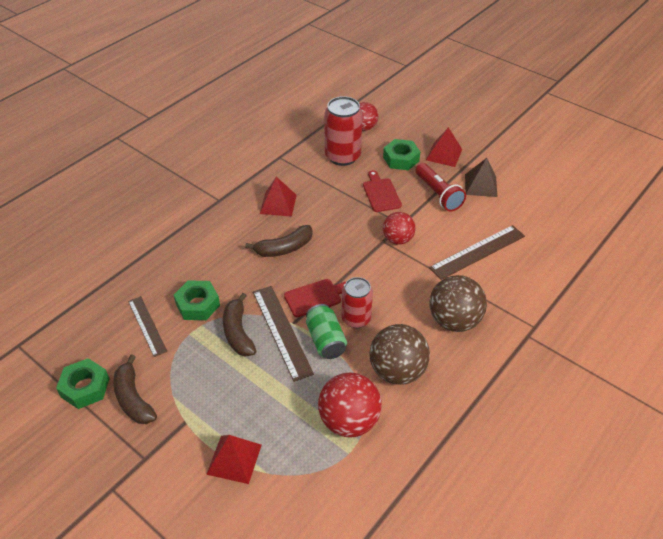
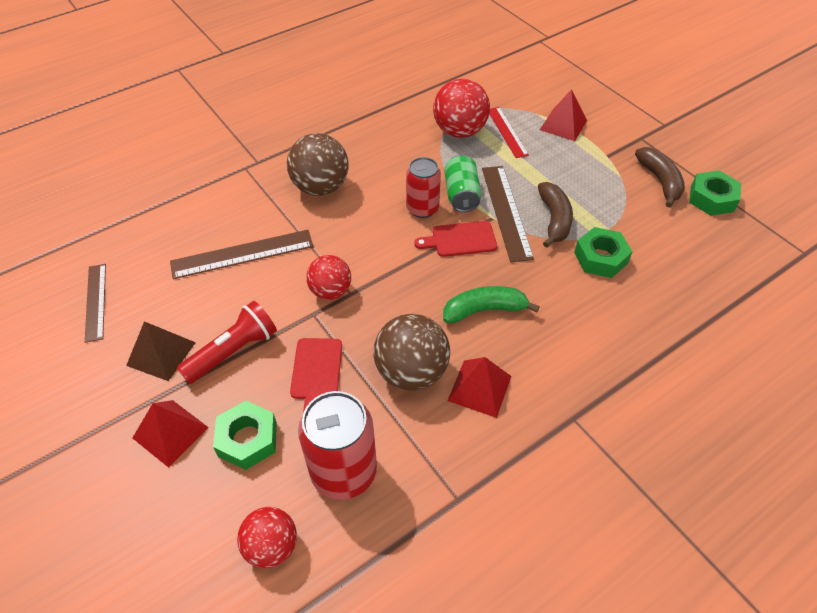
camera: 165 degrees left, 5 degrees up
(147, 326) = (659, 246): brown ruler -> brown ruler (96, 301)
(284, 248) = (484, 310): brown banana -> green banana
(297, 432) = (507, 132): none -> red ruler
(397, 371) = (401, 157): brown ball -> brown ball (411, 372)
(438, 194) = (233, 351): red flashlight -> red flashlight turned 60 degrees clockwise

